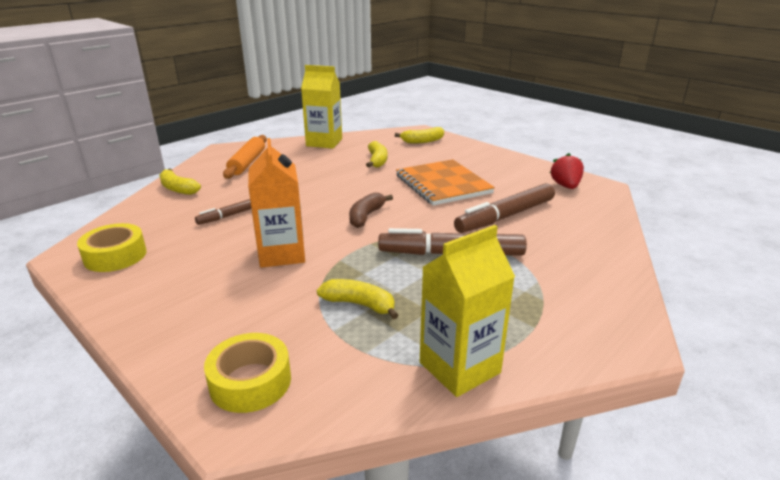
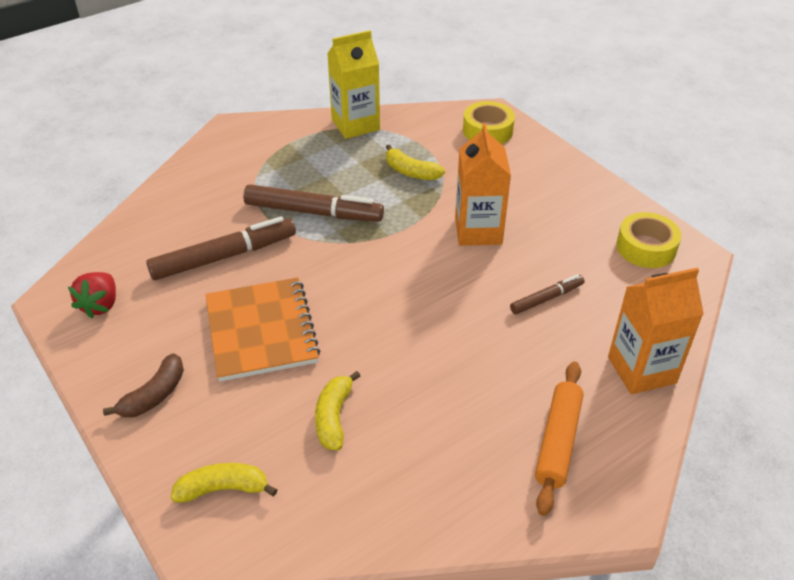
camera: 170 degrees left, 15 degrees up
(178, 189) = (641, 370): yellow banana -> orange carton
(324, 142) = (419, 513): yellow carton -> none
(366, 216) = (383, 276): brown banana -> brown banana (154, 395)

